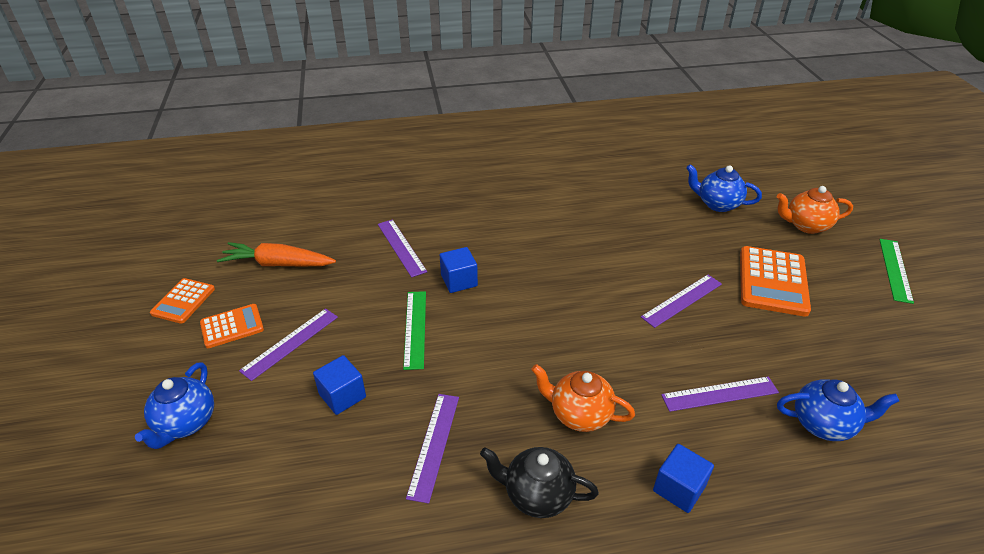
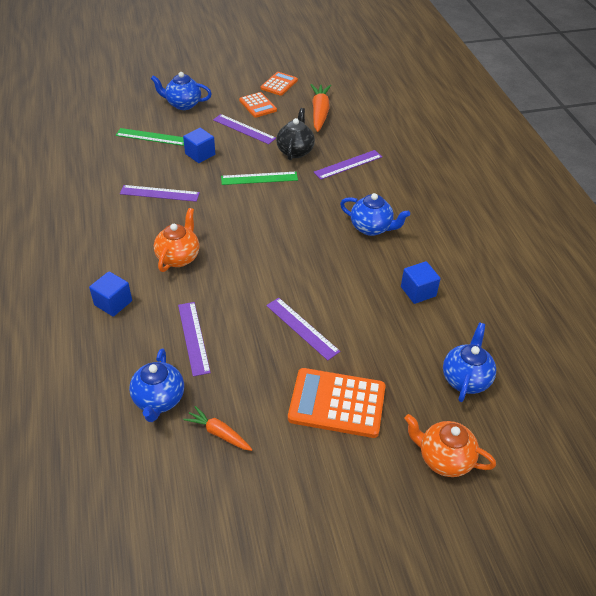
camera: 85 degrees right, 5 degrees up
(183, 301) = (279, 84): orange calculator -> orange calculator turned 105 degrees clockwise
(459, 281) = (312, 196): blue cube -> blue cube (418, 291)
(520, 239) = (371, 228): none -> blue teapot
(537, 495) = (118, 237): black teapot -> black teapot (295, 151)
(806, 225) = (444, 459): orange teapot -> orange teapot turned 60 degrees counterclockwise
(845, 369) = (219, 433): none -> orange carrot
(895, 270) = (373, 531): green ruler -> green ruler (151, 137)

